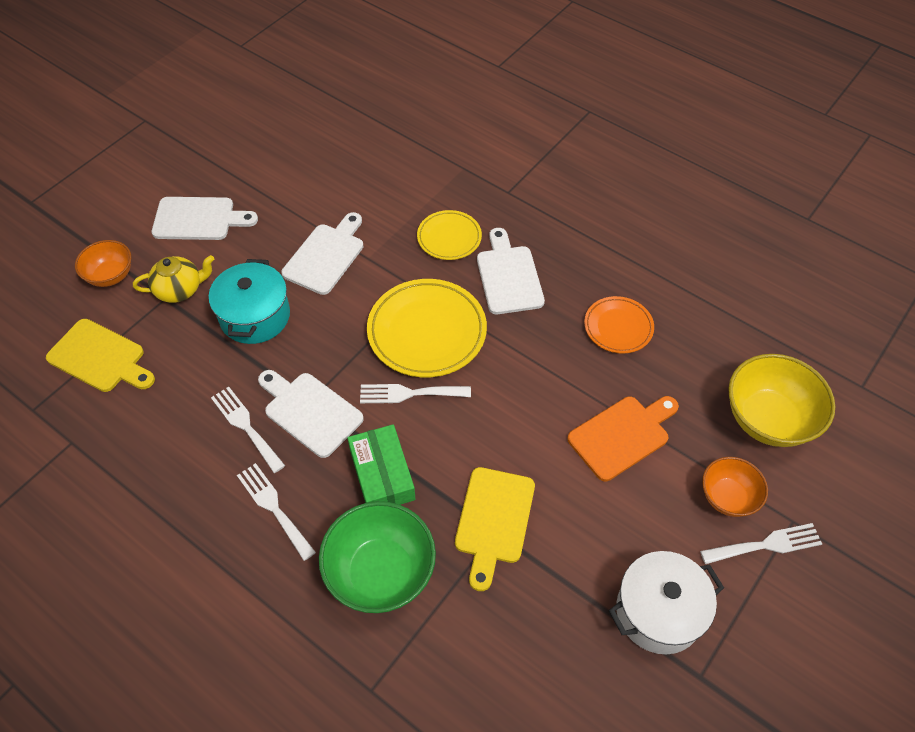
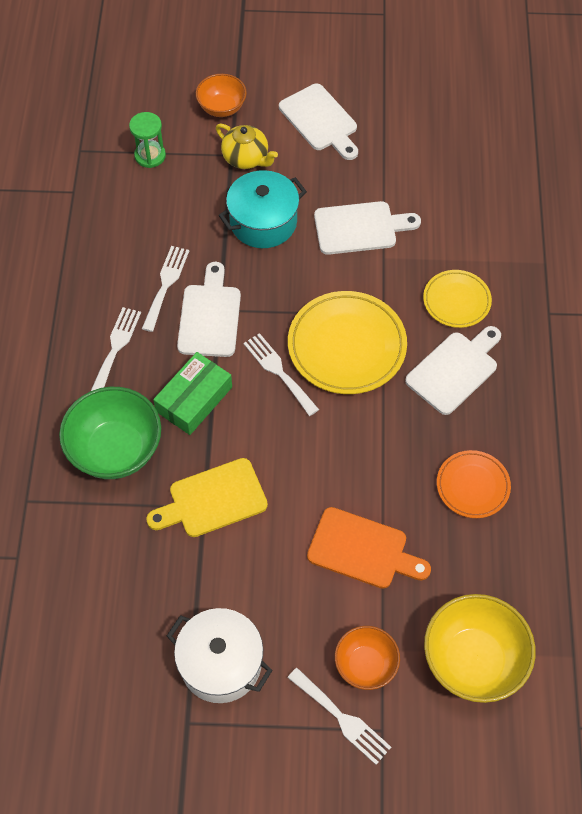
camera: 55 degrees right, 5 degrees up
(100, 357) = (150, 156): yellow cutting board -> green hourglass

